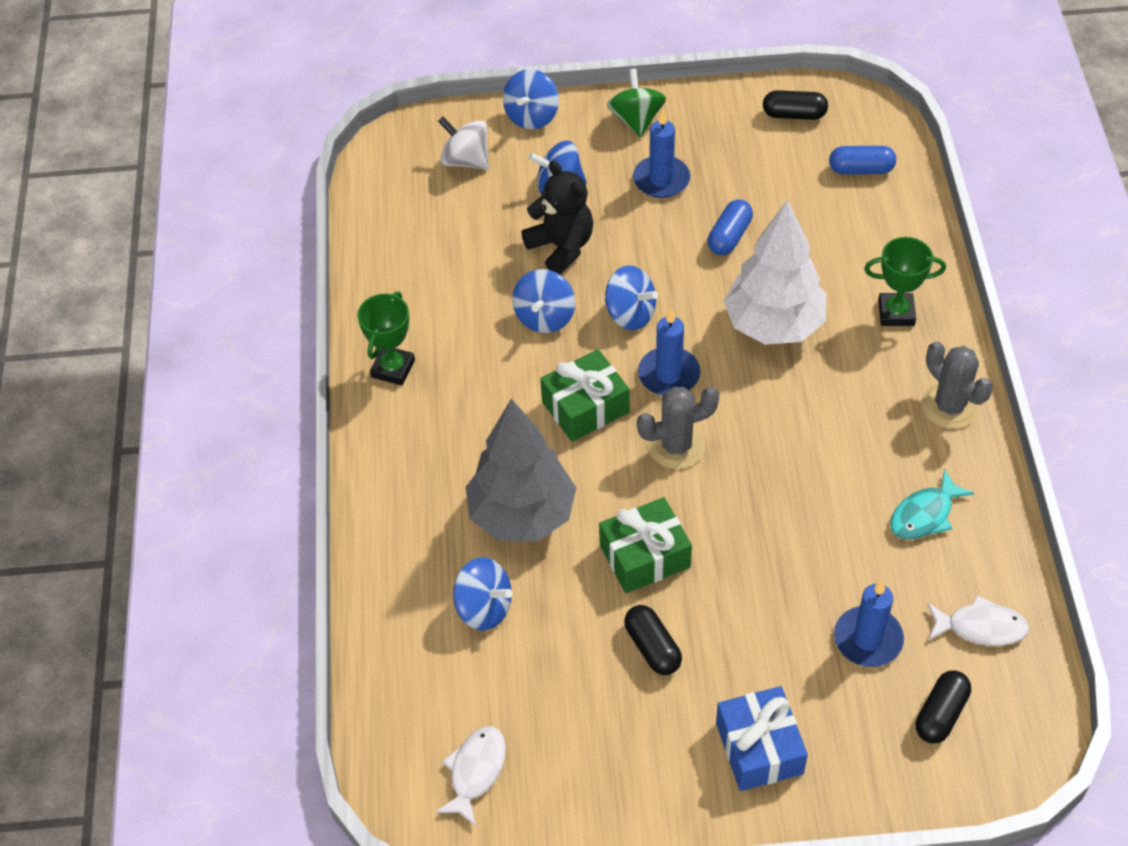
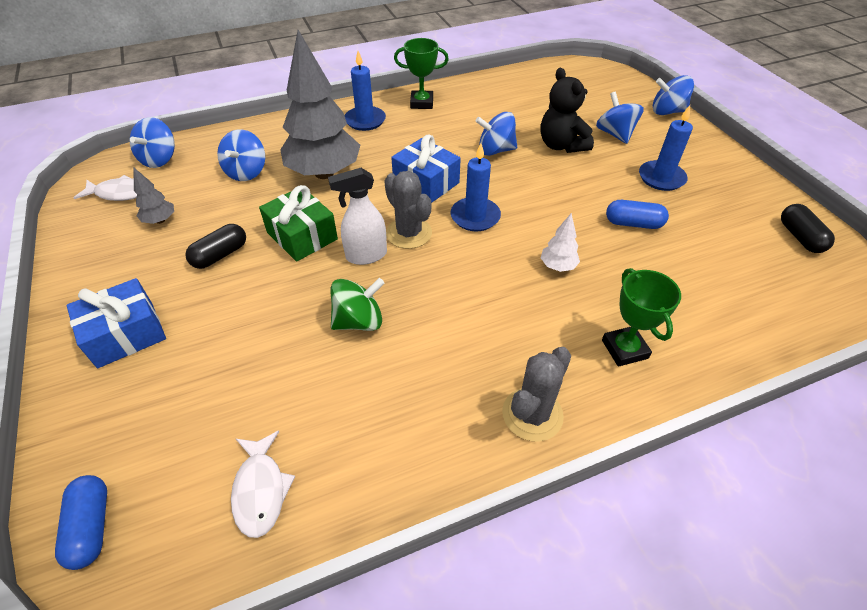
camera: 70 degrees right, 5 degrees down
(466, 160) = (605, 95): white spinning top -> none
(558, 717) = (160, 220): none -> grey tree
(561, 247) = (561, 145): black teddy bear -> black teddy bear turned 120 degrees clockwise
(585, 407) = (426, 182): green gift -> blue gift
(630, 314) = (521, 187): blue spinning top -> blue spinning top (159, 159)
(636, 120) = (708, 155): green spinning top -> green spinning top (359, 321)
(701, 496) = (366, 255): none -> white spray bottle
(774, 325) = (558, 266): white tree -> white tree, size x0.42
(861, 169) = (779, 293): blue capsule -> blue capsule (91, 527)
(868, 639) = (238, 392): blue candle -> blue candle (365, 120)
(924, 514) = (390, 414): turquoise fish -> none
(941, 714) = (154, 468): black capsule -> none

